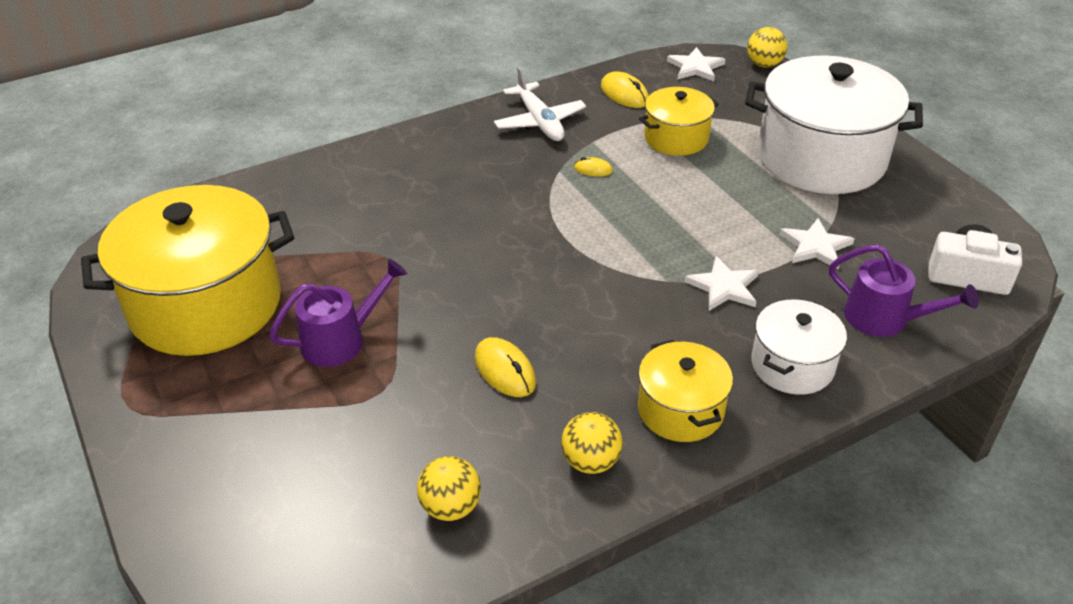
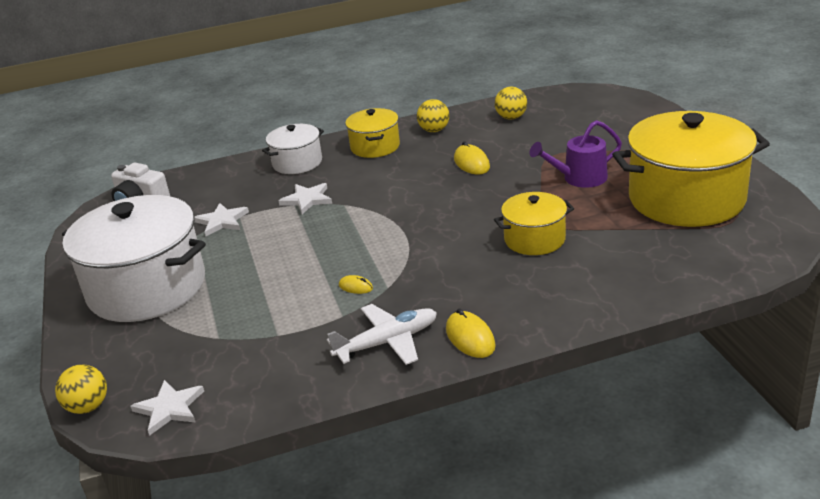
camera: 165 degrees left, 10 degrees down
(539, 121) = (387, 342): white plane -> white plane turned 75 degrees clockwise
(624, 94) = (277, 373): yellow mouse -> yellow mouse (470, 338)
(676, 138) = (259, 315): yellow pot -> yellow pot (534, 239)
(884, 319) = (221, 181): purple watering can -> none

